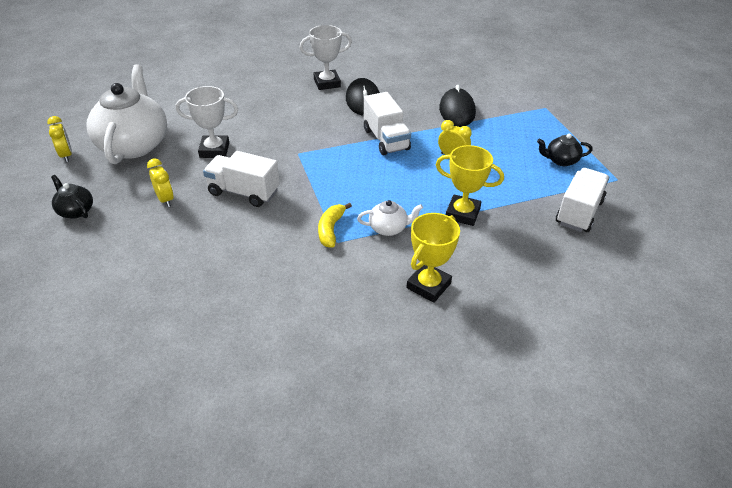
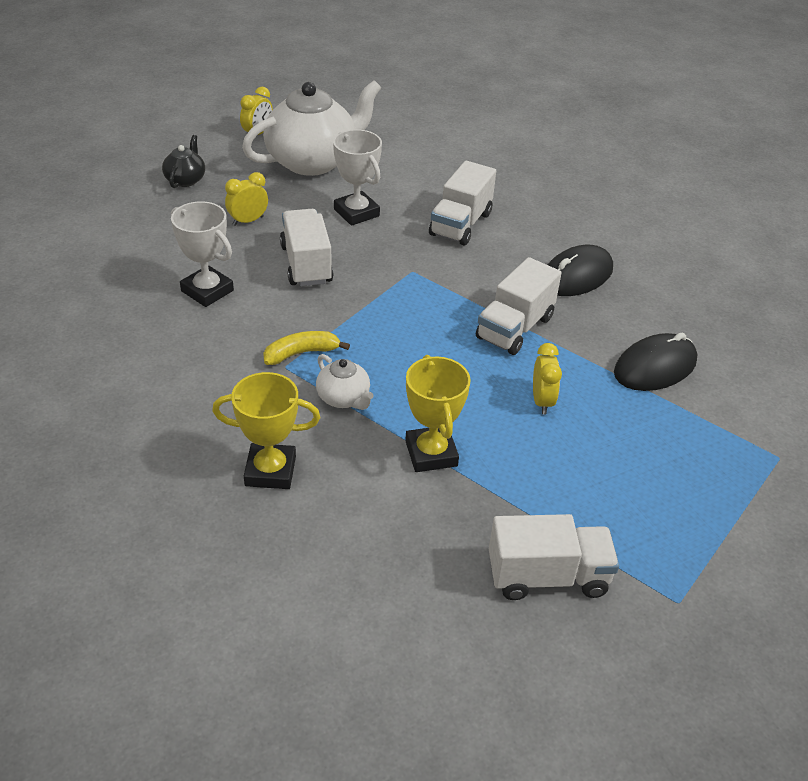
camera: 55 degrees right, 0 degrees up
(165, 199) = (248, 221): yellow clock -> yellow clock turned 150 degrees counterclockwise
(274, 117) = (460, 224): none -> white truck
(327, 83) = (578, 232): white trophy -> white trophy (207, 291)
(561, 160) = (655, 518): black teapot -> none

